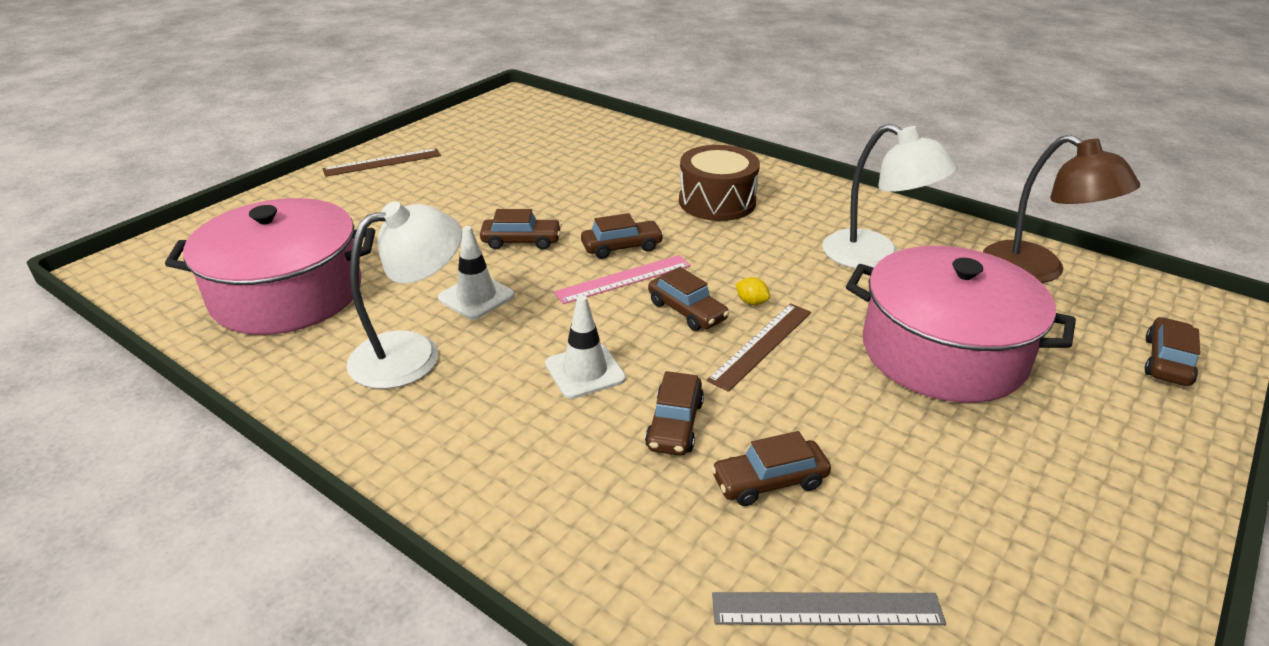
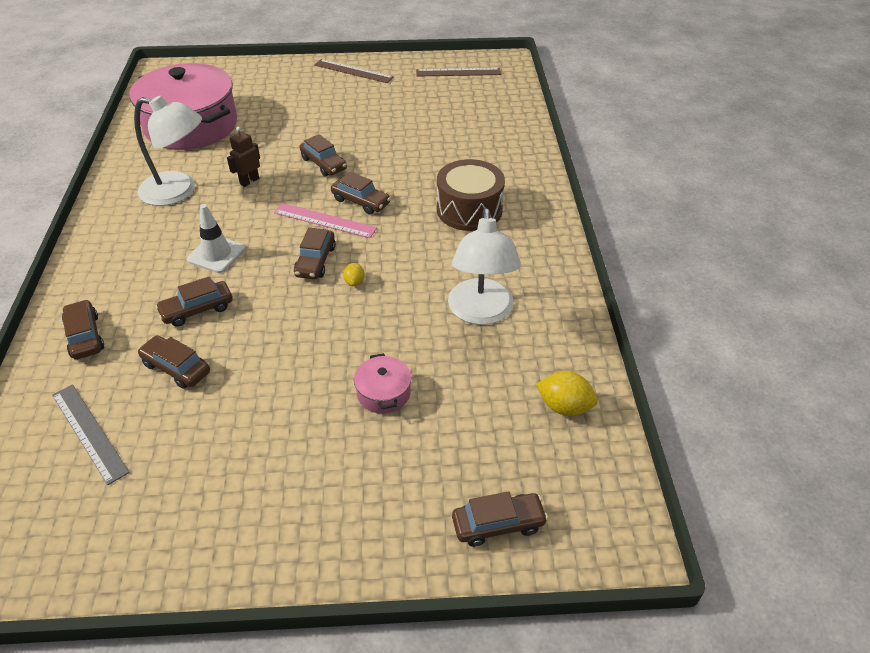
camera: 50 degrees right, 10 degrees up
(476, 297) = (249, 181): white traffic cone -> brown robot
(618, 545) = (85, 336): none -> brown car
(761, 345) = (309, 307): brown ruler -> brown ruler (458, 72)
(943, 352) = (383, 393): pink pot -> pink pot, size x0.40
(1037, 270) = (564, 406): brown lamp -> yellow lemon

